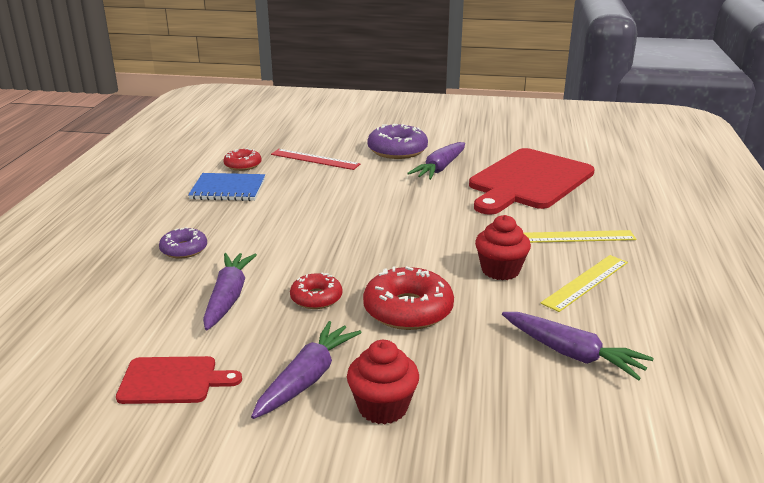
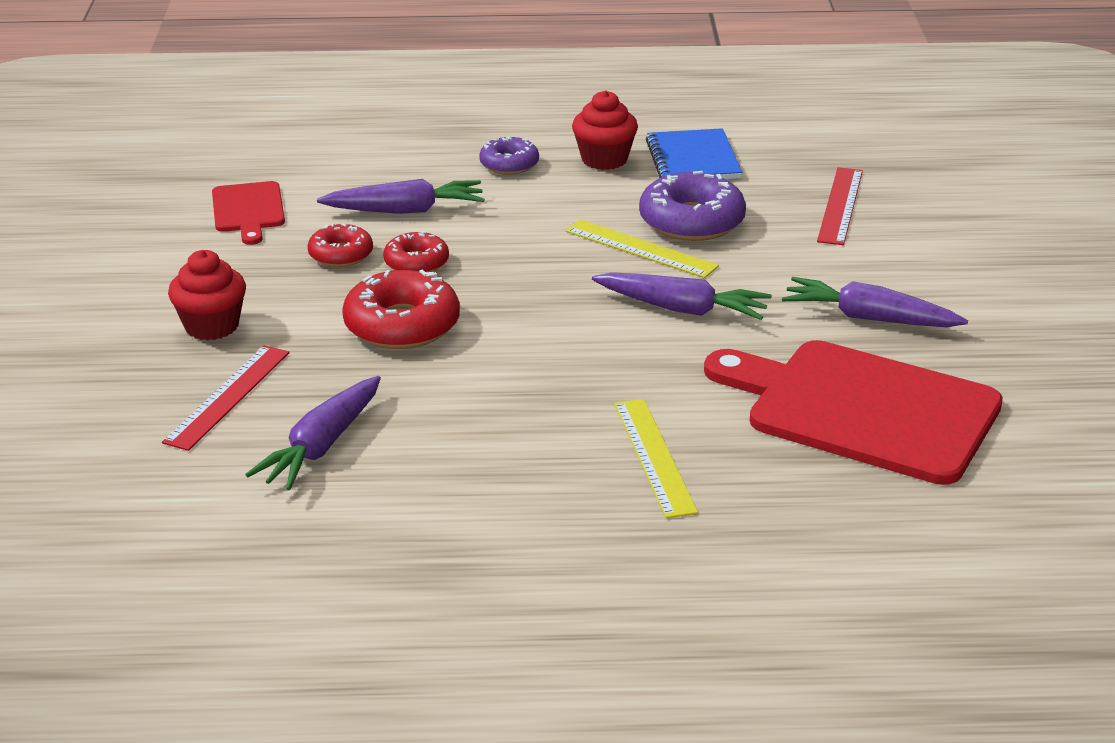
camera: 80 degrees right, 5 degrees up
(243, 165) = (783, 155): red donut -> red donut (341, 254)
(307, 378) = (258, 278): purple carrot -> purple carrot (682, 309)
(397, 150) = (927, 272): purple donut -> purple donut (691, 221)
(500, 270) = (521, 388): red cupcake -> red cupcake (604, 159)
(501, 400) = (227, 396): none -> red ruler
(586, 282) = (506, 462): yellow ruler -> yellow ruler (640, 249)

